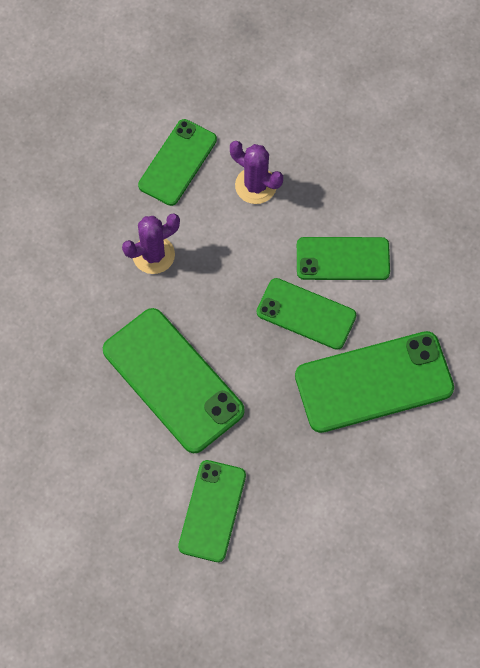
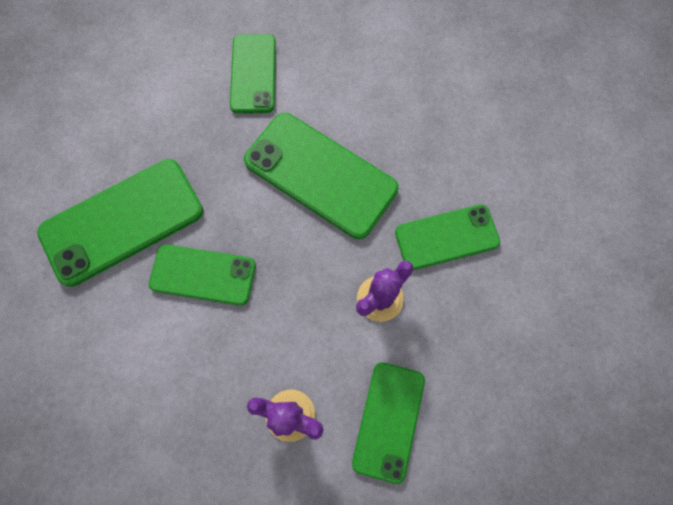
camera: 165 degrees right, 5 degrees up
(343, 259) = (174, 348): green phone -> green phone (446, 237)

